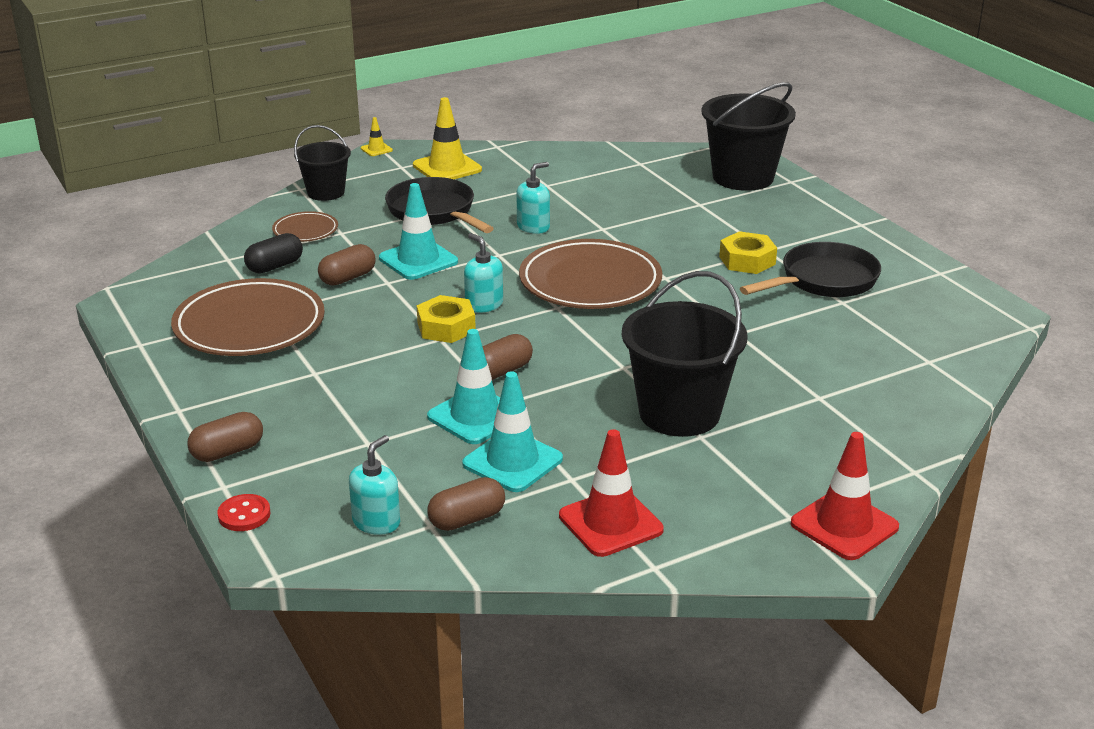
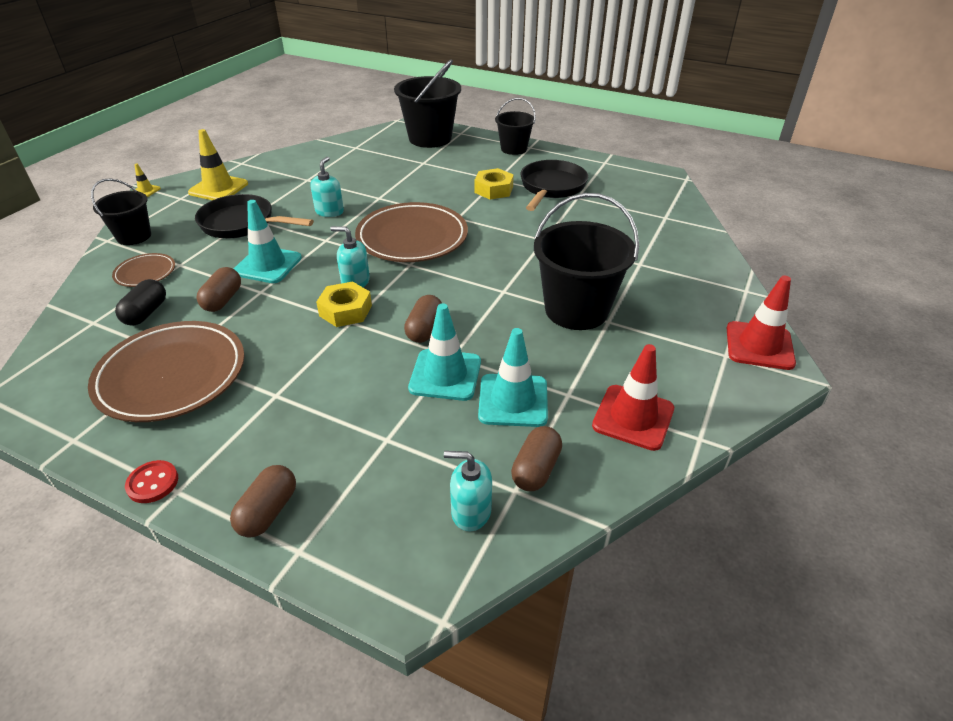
camera: 35 degrees left, 10 degrees up
(244, 515) = (348, 571): red button -> red button (153, 483)
(376, 522) = (470, 512): turquoise soap dispenser -> turquoise soap dispenser turned 75 degrees counterclockwise
(836, 220) = (513, 149): none -> black bucket

